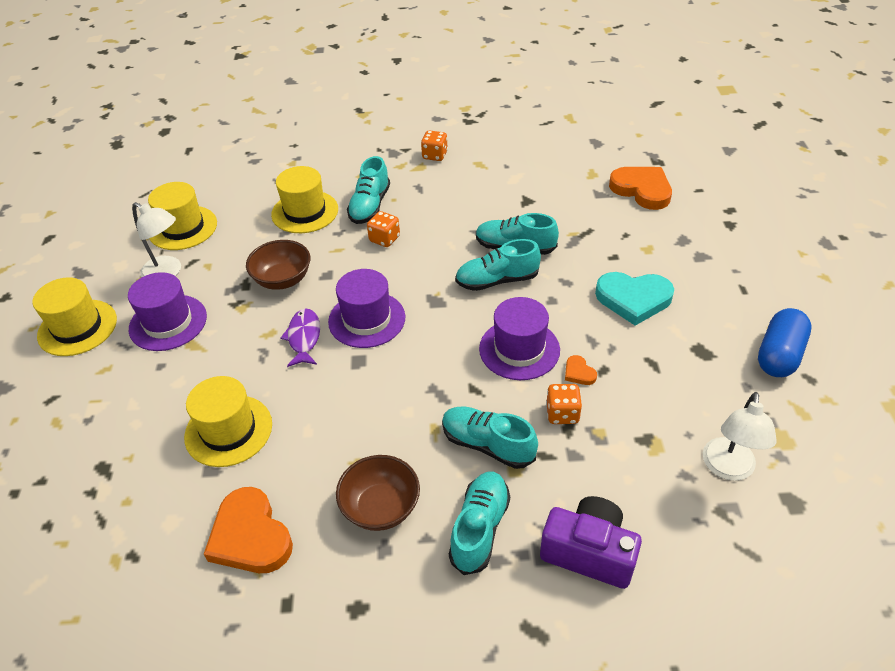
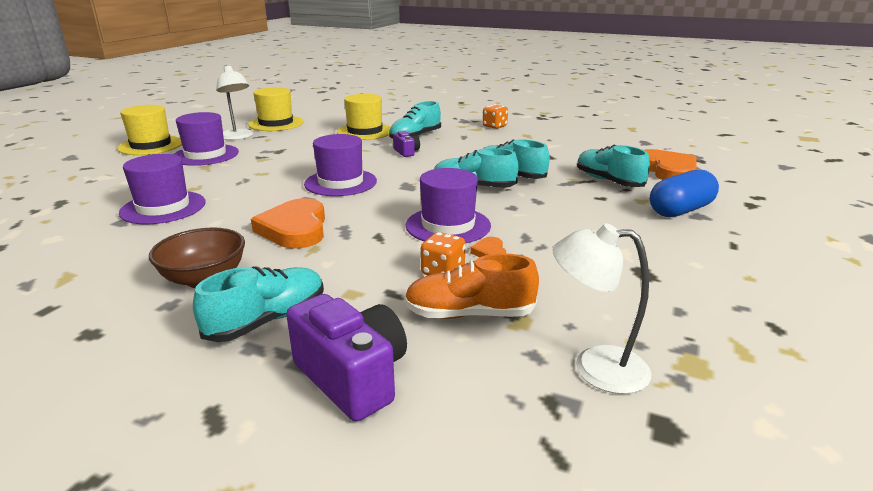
camera: 25 degrees right, 20 degrees down
(228, 430) = (163, 207): yellow hat -> purple hat
(250, 536) = (87, 262): orange heart -> orange heart (295, 229)
(283, 279) = (307, 154): brown bowl -> none
(304, 337) = (282, 180): purple fish -> none
(384, 239) = (406, 152): orange dice -> purple camera
(487, 445) = (347, 271): turquoise shoe -> turquoise shoe (608, 181)
(616, 453) = (469, 314): none -> orange shoe
(633, 299) = (596, 224): turquoise heart -> none
(728, 469) = (595, 367): white lamp -> white lamp turned 60 degrees clockwise
(779, 355) = (744, 299): blue capsule -> blue capsule (680, 210)

